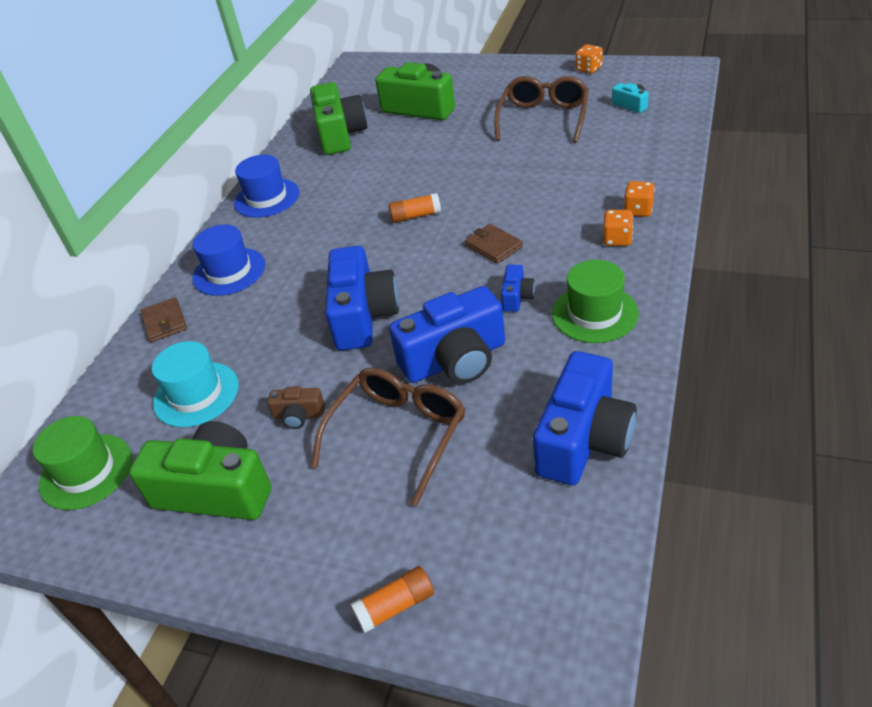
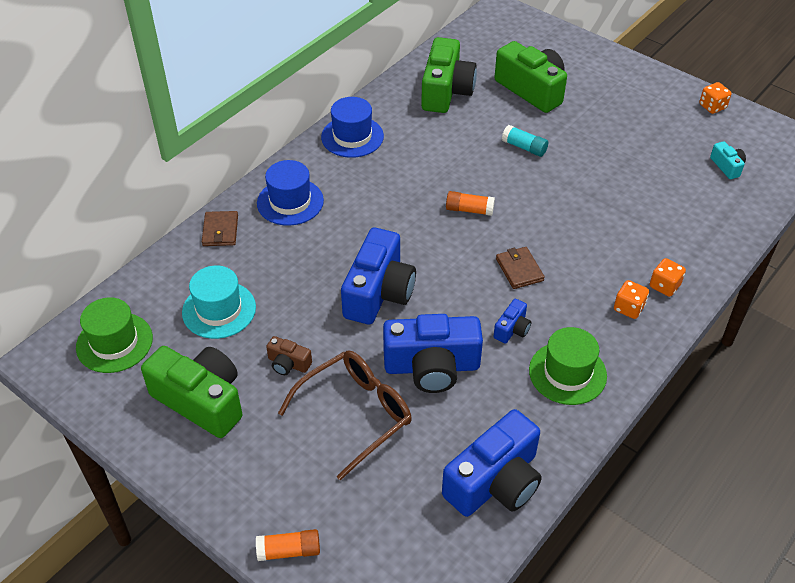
camera: 15 degrees right, 5 degrees up
(439, 151) = (524, 147): none -> turquoise glue stick
(543, 119) = (637, 149): brown glasses -> none

